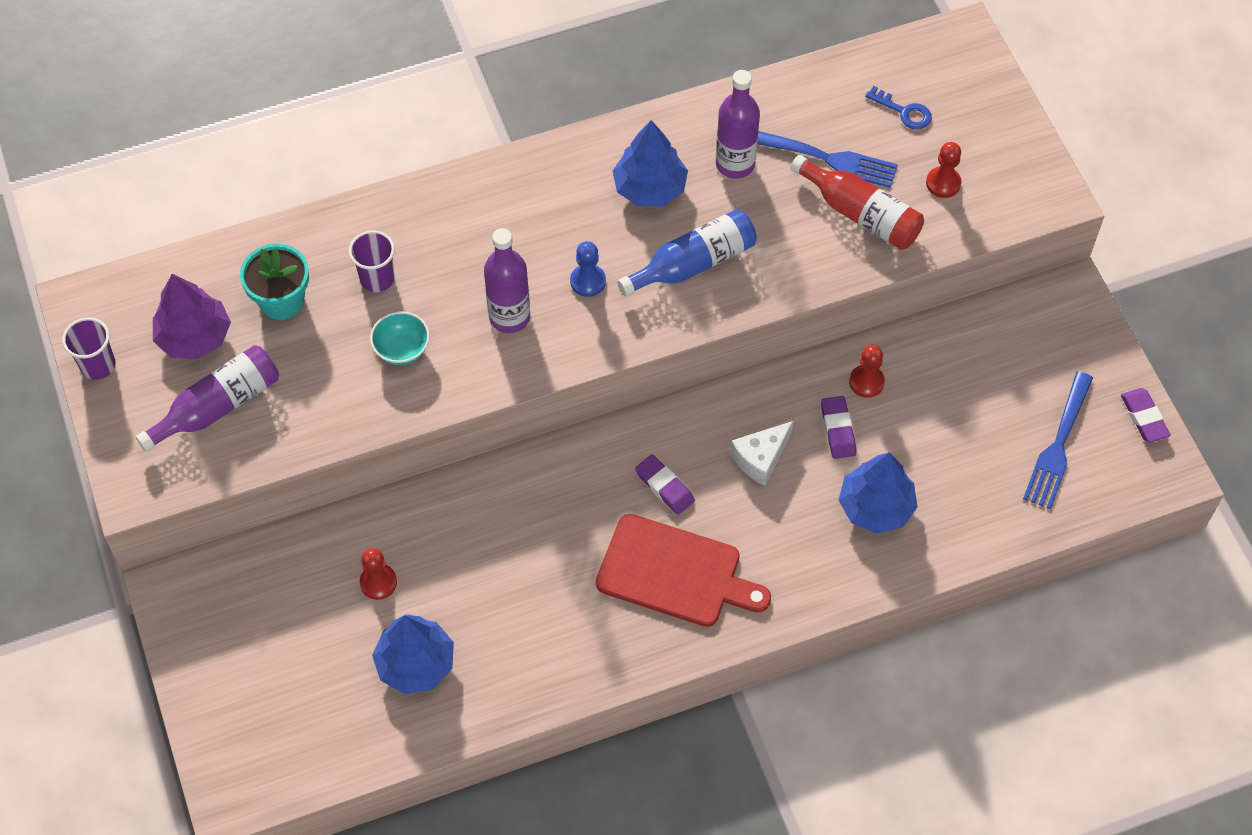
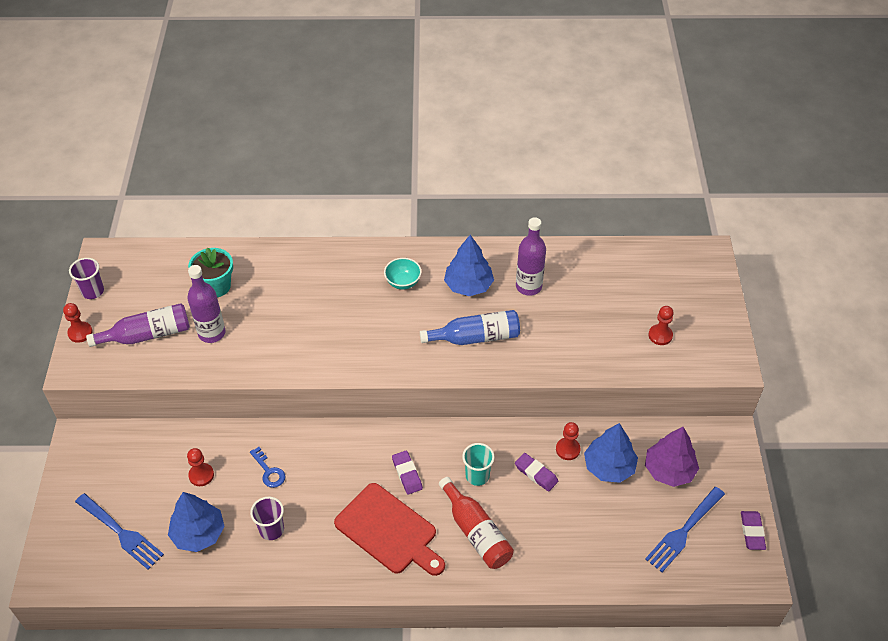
camera: 20 degrees right, 10 degrees down
(114, 434) = (80, 333): none -> red pawn
(194, 337) = (155, 292): purple tree -> purple tree (669, 470)
(377, 279) = (278, 290): purple cup -> purple cup (271, 529)
(402, 350) = (272, 335): turquoise bowl -> turquoise bowl (403, 282)
(509, 317) = (346, 335): purple bottle -> purple bottle (212, 333)
(588, 281) = (404, 328): blue pawn -> none
(760, 458) = (477, 476): white cheese -> turquoise cup
(827, 159) = (589, 300): blue fork -> blue fork (121, 533)
(838, 429) = (536, 474): purple eraser -> purple eraser turned 60 degrees counterclockwise
(860, 214) = (597, 338): red bottle -> red bottle (476, 532)
(875, 507) = (540, 531): blue tree -> blue tree (609, 467)
(904, 111) = (651, 286): blue key -> blue key (269, 471)

